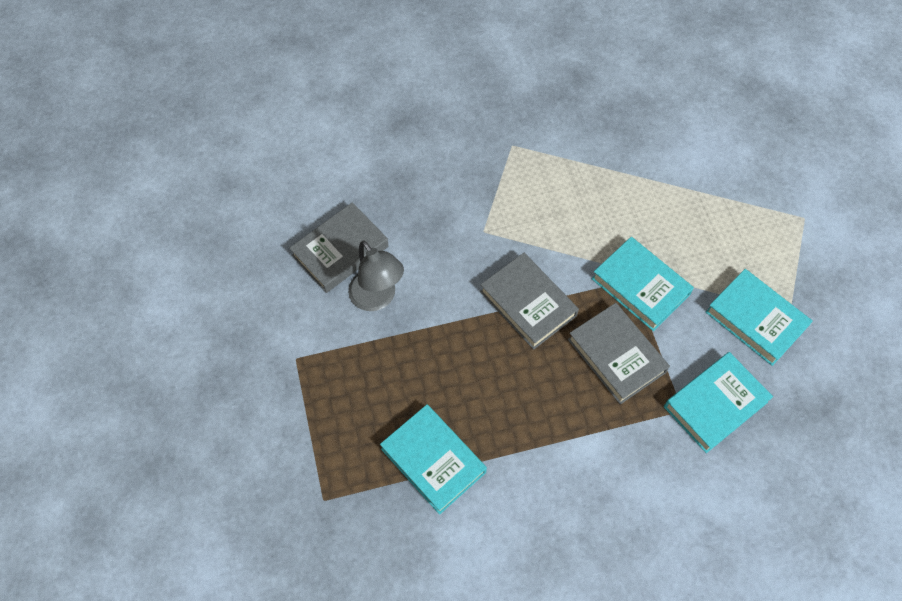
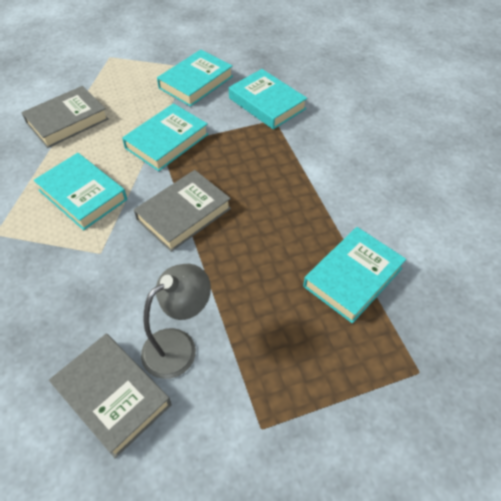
camera: 95 degrees left, 10 degrees down
(559, 210) = (83, 195): none -> turquoise book
(616, 355) = (232, 155): grey book -> grey book (67, 121)

